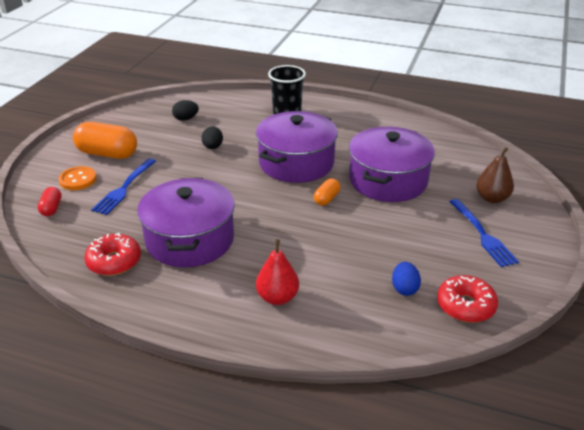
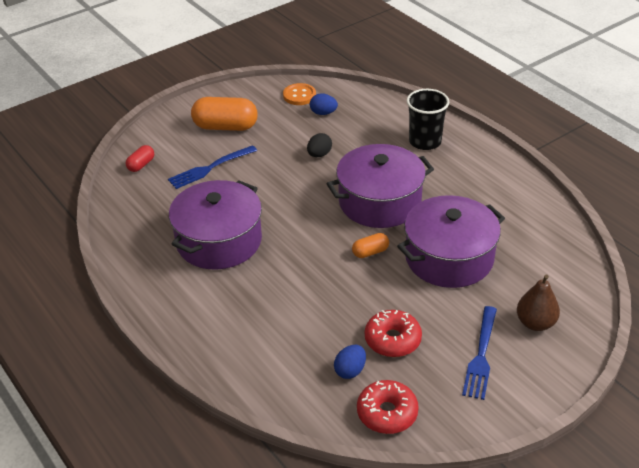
camera: 35 degrees right, 5 degrees up
(78, 179) = (181, 144): orange button -> orange button (299, 95)
(107, 154) = (225, 127): orange capsule -> orange capsule turned 45 degrees counterclockwise
(114, 261) = (147, 235): red donut -> red donut (392, 340)
(186, 119) = (323, 113): black egg -> blue egg
(277, 297) = (239, 326): red pear -> none

